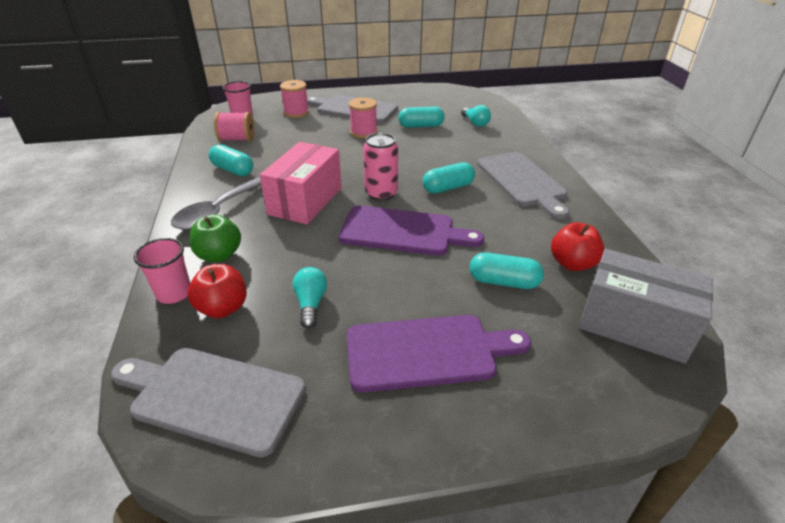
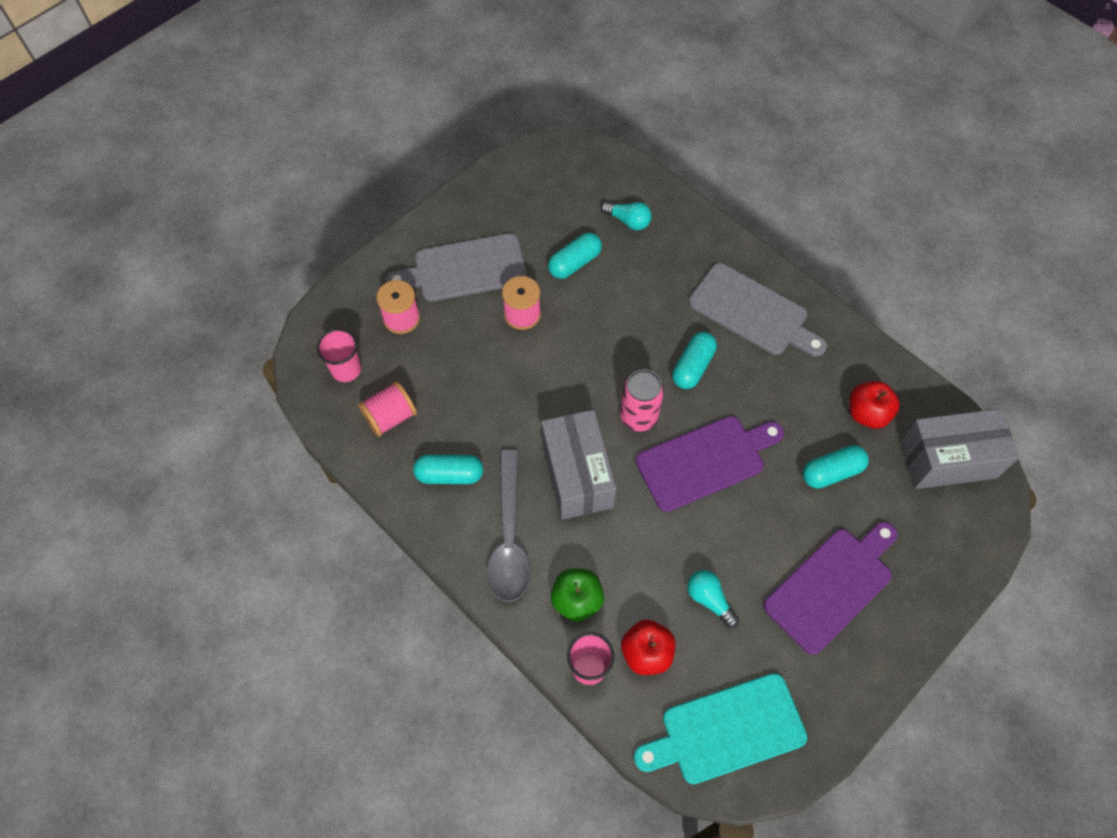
camera: 35 degrees left, 25 degrees up
(212, 397) = (727, 730): grey cutting board -> turquoise cutting board
(305, 201) = (577, 475): pink box -> grey box

